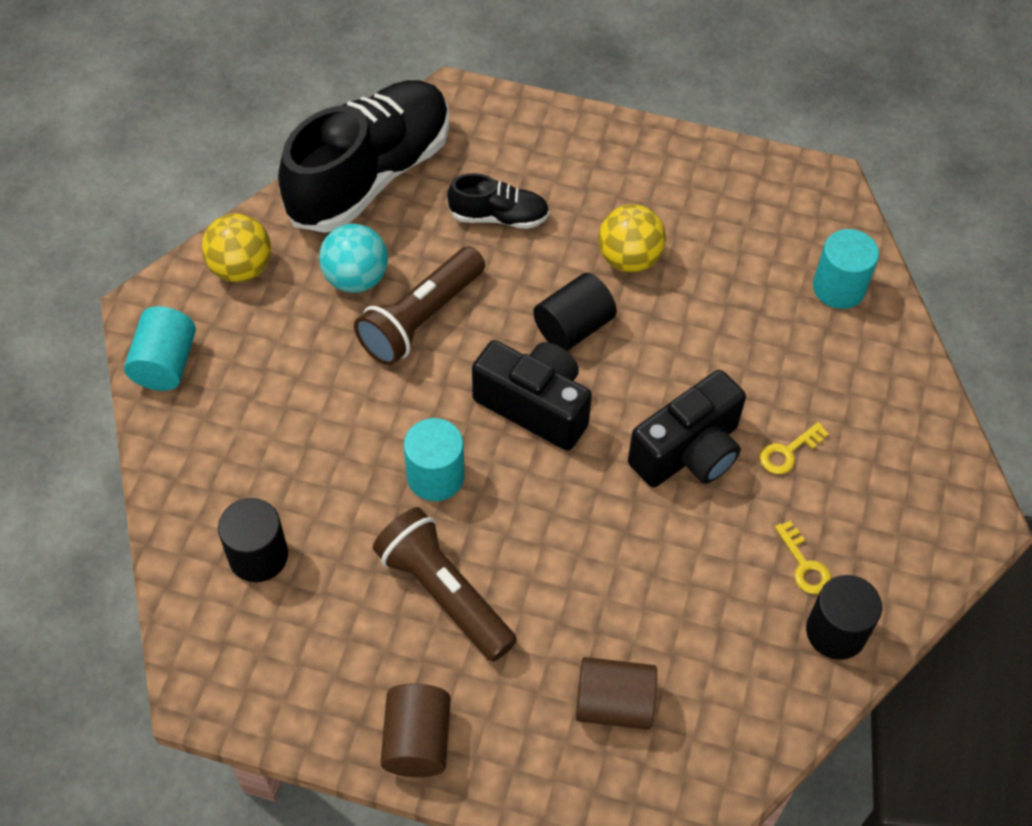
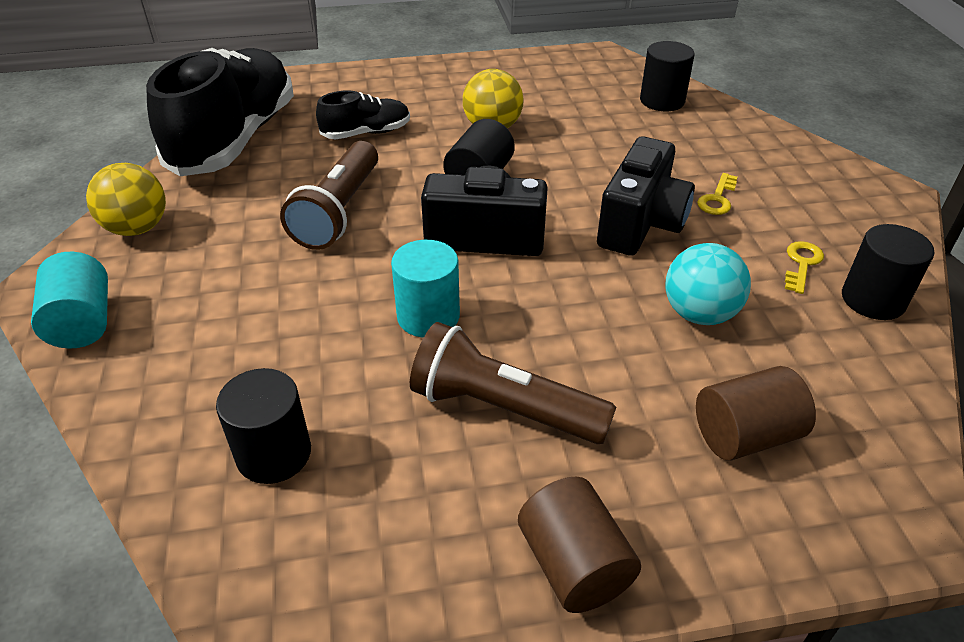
camera: 25 degrees left, 15 degrees down
(356, 278) = (259, 203): turquoise ball -> turquoise ball (699, 313)
(804, 564) = (801, 264): yellow key -> yellow key turned 105 degrees counterclockwise
(838, 288) = (662, 101): turquoise cylinder -> black cylinder

